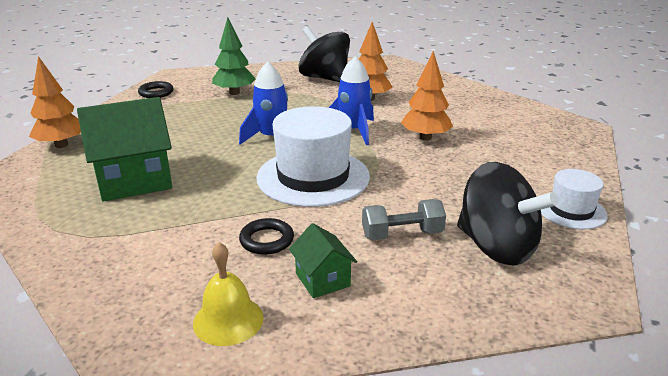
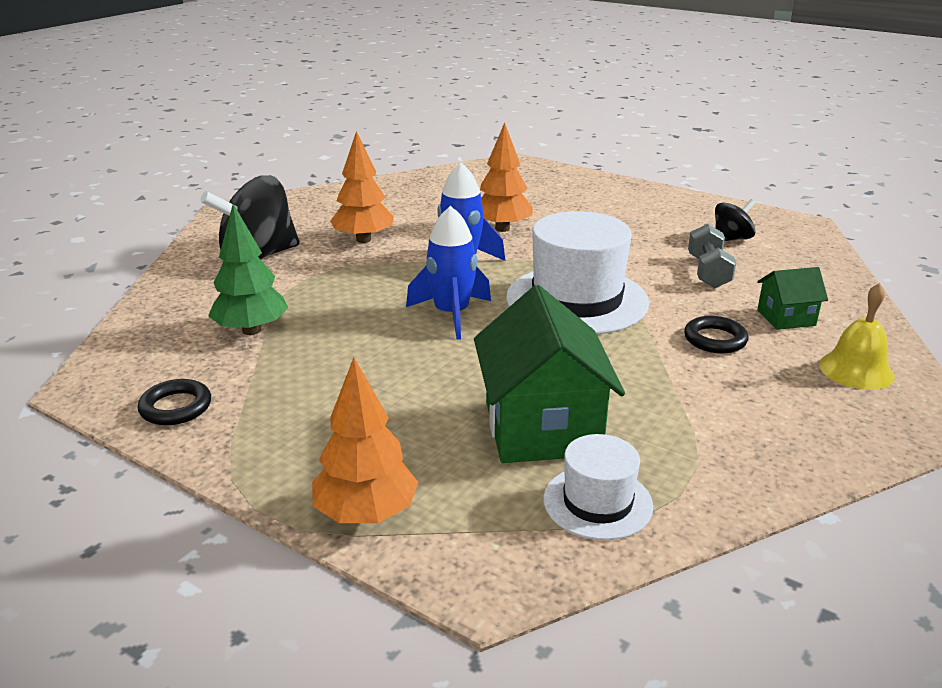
camera: 75 degrees left, 0 degrees up
(496, 247) = (731, 239): black spinning top -> black spinning top, size x0.52
(571, 210) = (675, 201): white hat -> white hat (597, 502)

